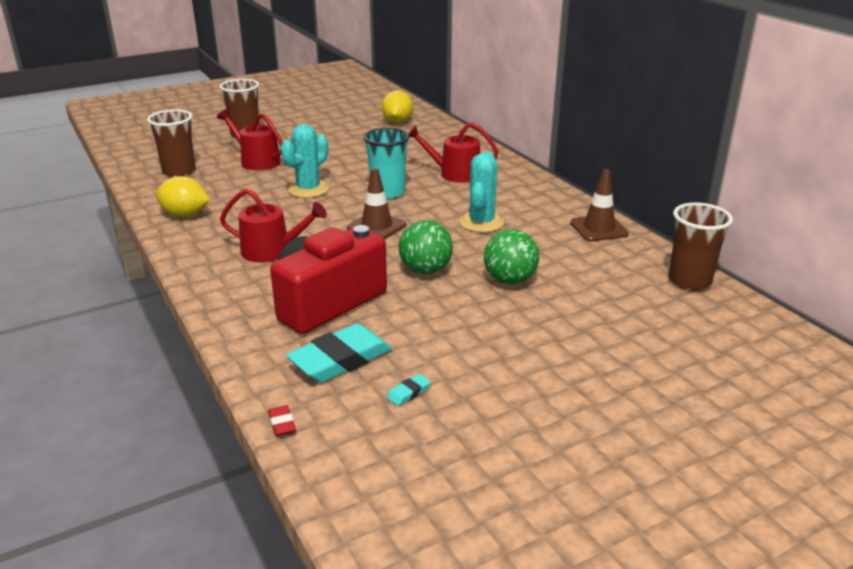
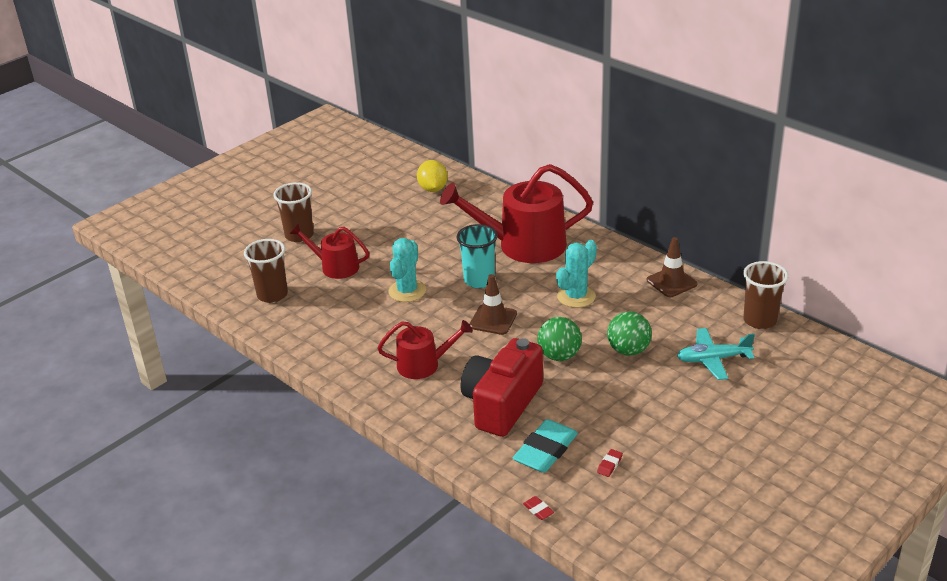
camera: 15 degrees left, 5 degrees up
(185, 215) = (319, 343): yellow lemon -> none
(408, 393) = (609, 465): turquoise eraser -> red eraser
(455, 174) = (523, 245): red watering can -> red watering can, size x1.81
(481, 222) = (576, 296): turquoise cactus -> turquoise cactus turned 45 degrees clockwise
(609, 308) = (713, 359): none -> turquoise plane

